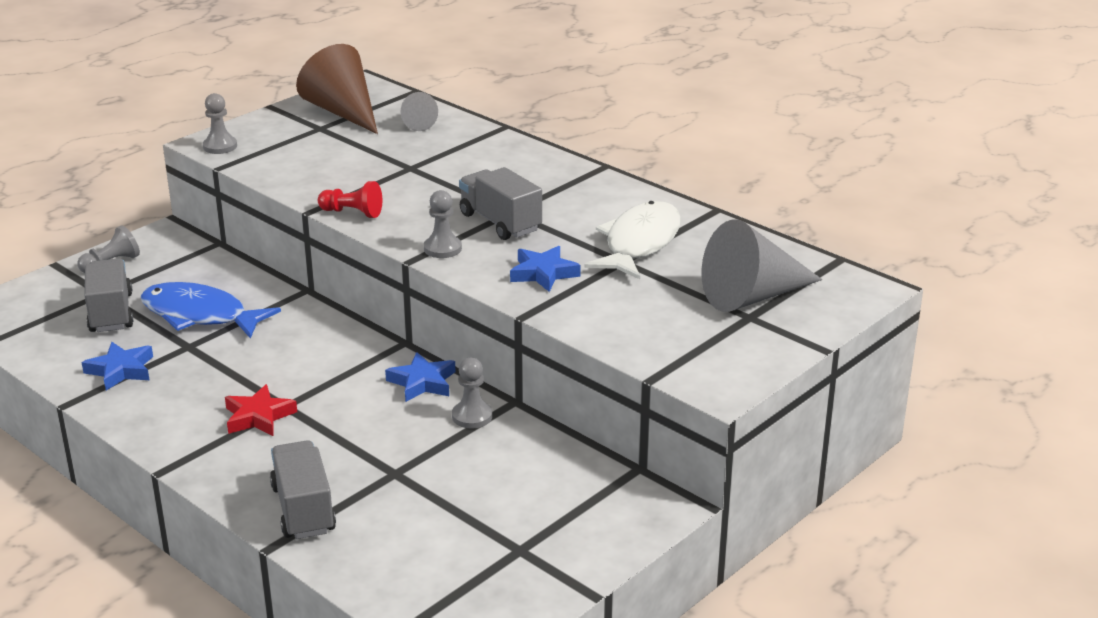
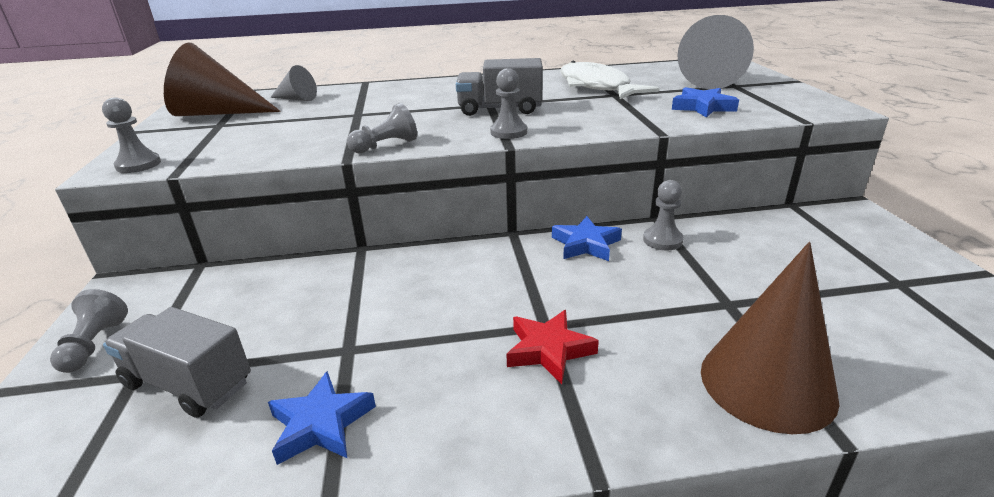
camera: 50 degrees left, 0 degrees up
(200, 315) = (303, 320): blue fish -> none
(303, 509) = (767, 383): grey truck -> brown cone
(352, 213) = (386, 146): red pawn -> grey pawn
(543, 273) = (600, 114): blue star -> blue star (702, 107)

